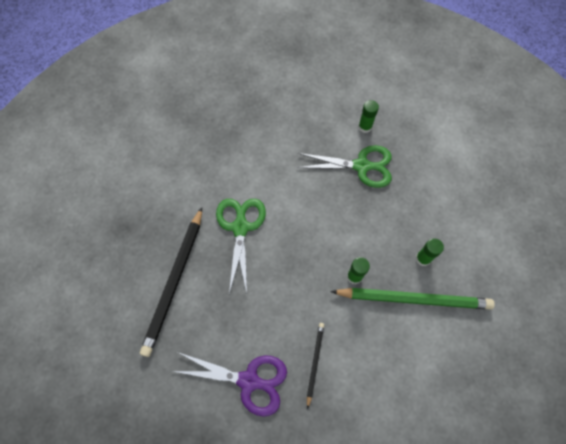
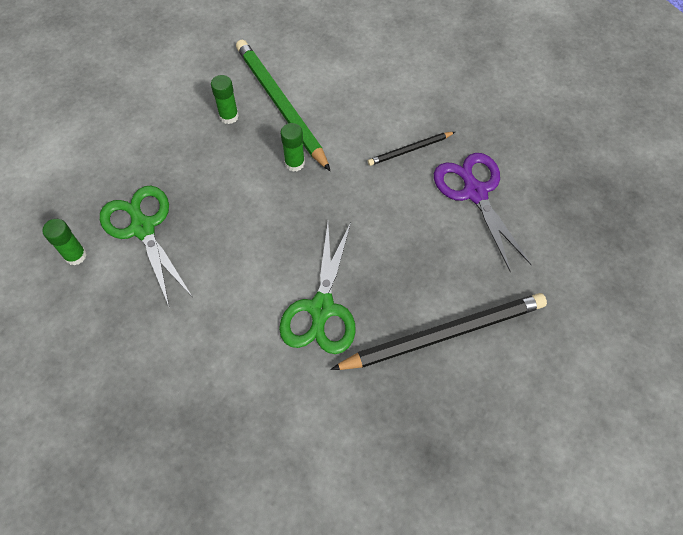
camera: 125 degrees left, 5 degrees down
(240, 227) = (321, 310): green scissors -> green scissors turned 45 degrees counterclockwise

